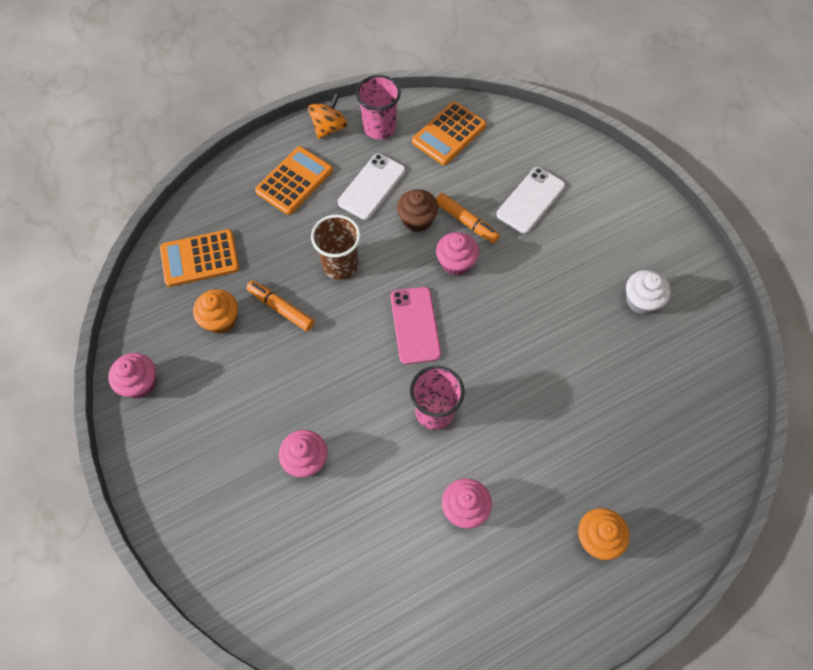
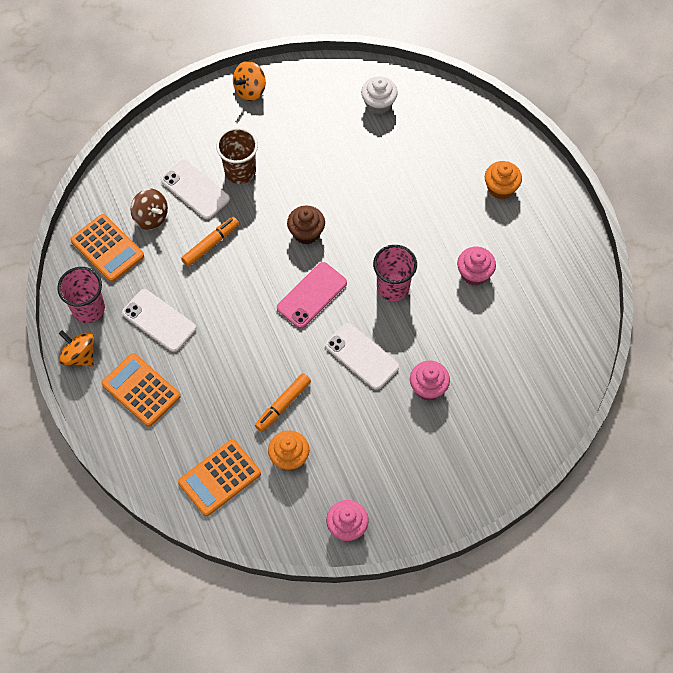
camera: 85 degrees left, 0 degrees up
(200, 258) = (219, 478): orange calculator -> orange calculator turned 60 degrees clockwise
(340, 265) = (243, 353): brown cup -> brown cup (240, 171)
(342, 383) = (362, 356): none -> white phone
(415, 325) = (312, 295): pink phone -> pink phone turned 45 degrees counterclockwise
(417, 220) = (203, 284): brown cupcake -> brown cupcake (306, 233)
(456, 263) = (253, 257): pink cupcake -> none
(490, 165) = (151, 217): none -> brown spinning top
(641, 301) = (307, 124): white cupcake -> white cupcake (378, 103)
(672, 238) = (250, 90): none -> orange spinning top

